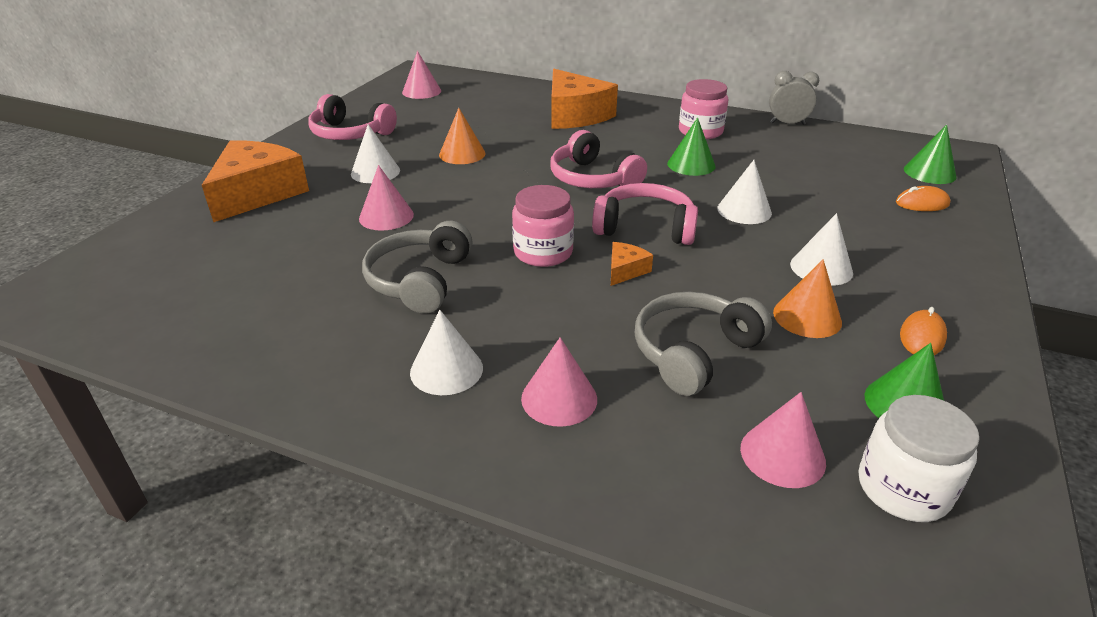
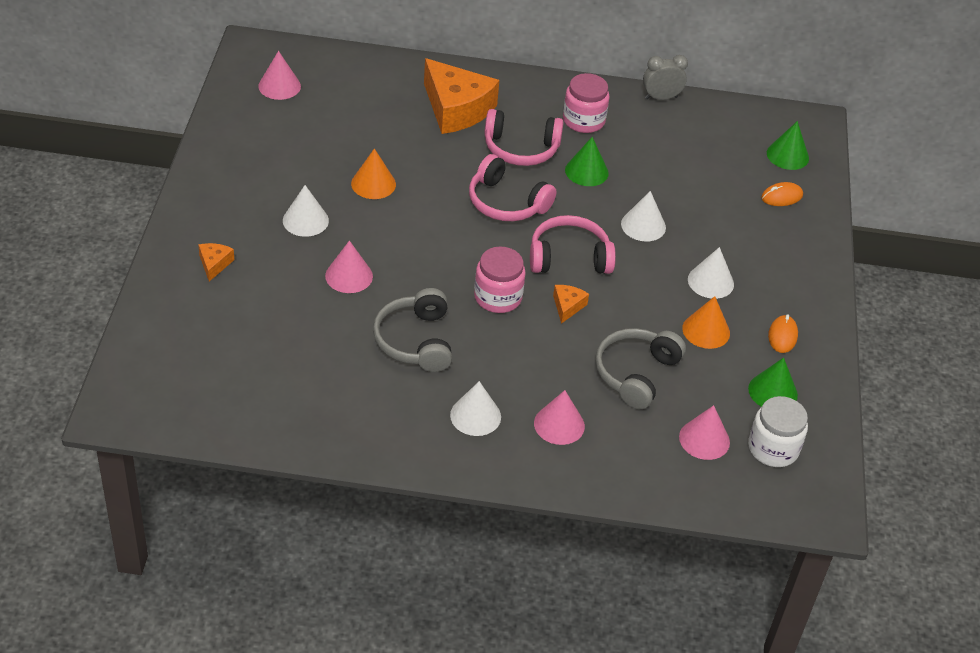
camera: 20 degrees left, 10 degrees up
(257, 193) = (214, 264): orange cheese -> orange cheese, size x0.43
(350, 134) = (246, 167): pink headphones -> pink headphones (521, 149)

